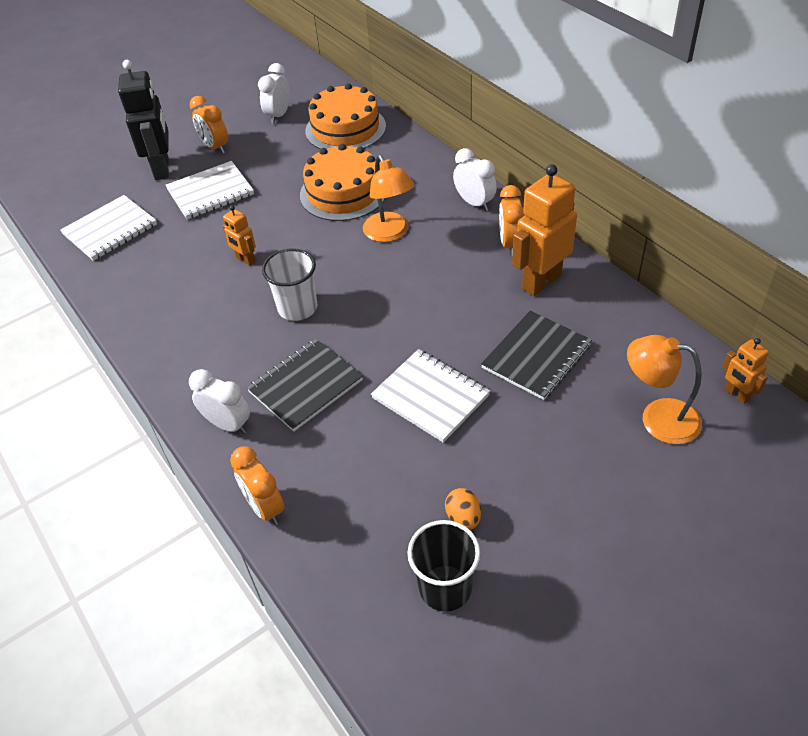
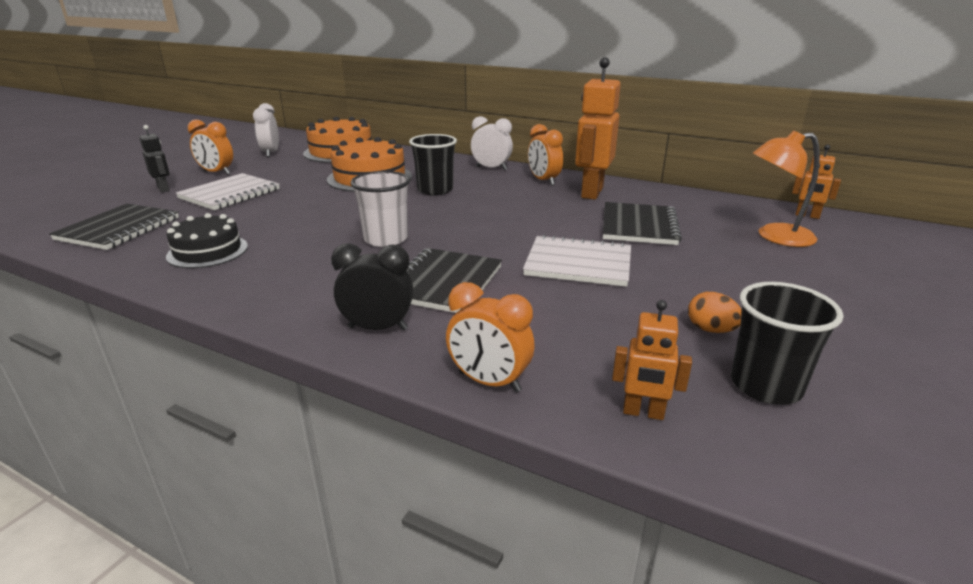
camera: 30 degrees left, 20 degrees down
(110, 230) = (119, 229): white notebook -> black notebook
(159, 284) = (207, 251): none -> black cake
(162, 169) = (164, 189): black robot -> black robot, size x0.51
(228, 424) = (377, 328): white clock -> black clock
(245, 260) = (301, 222): orange robot -> orange robot (643, 413)
(390, 233) = (435, 190): orange lamp -> black cup

